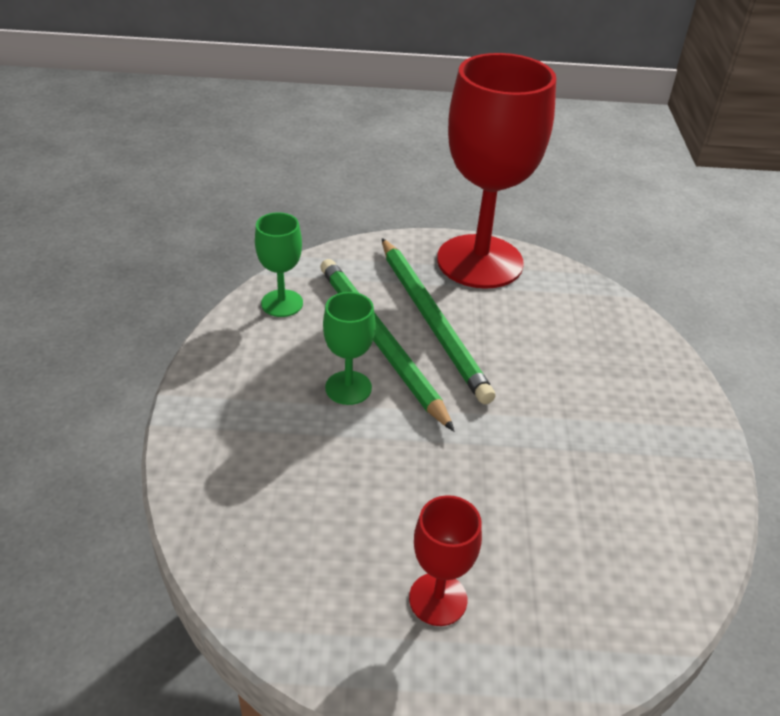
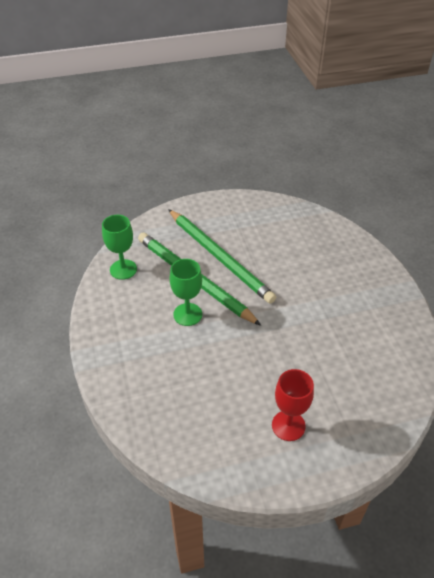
camera: 15 degrees left, 5 degrees up
(479, 261) = (233, 210): red goblet -> none

